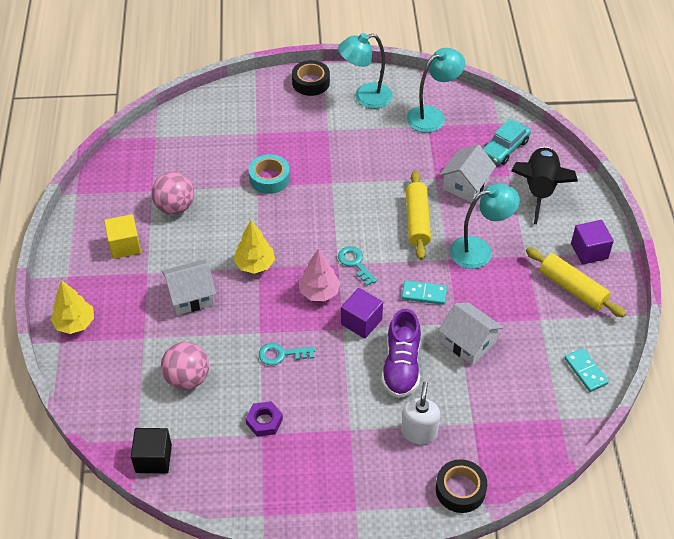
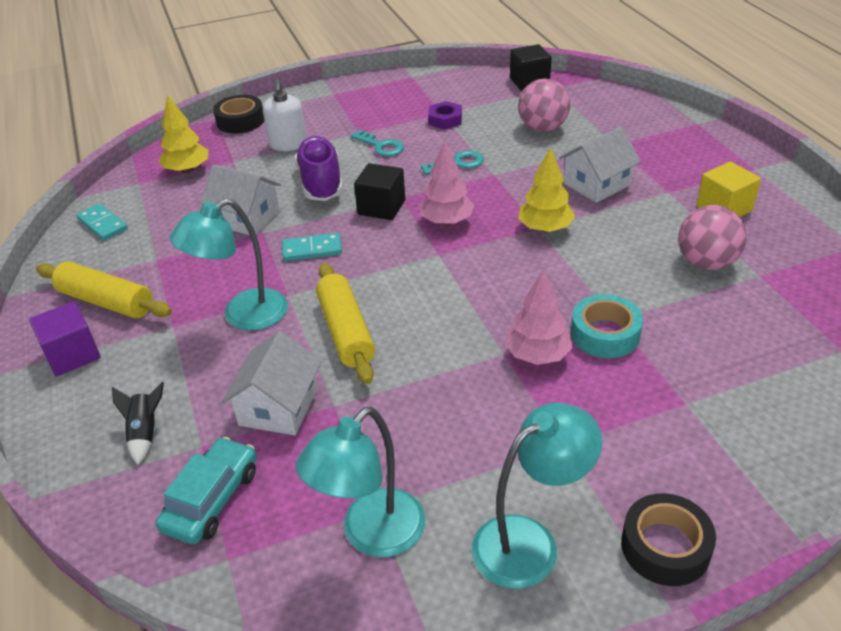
camera: 165 degrees right, 10 degrees down
(75, 323) = (698, 137): yellow tree -> yellow tree (187, 170)
(314, 176) = (537, 355): none -> pink tree
(355, 263) = (415, 260): turquoise key -> turquoise key (381, 146)
(361, 322) = (381, 207): purple cube -> black cube
(539, 189) = (145, 433): black rocket -> black rocket, size x0.44

